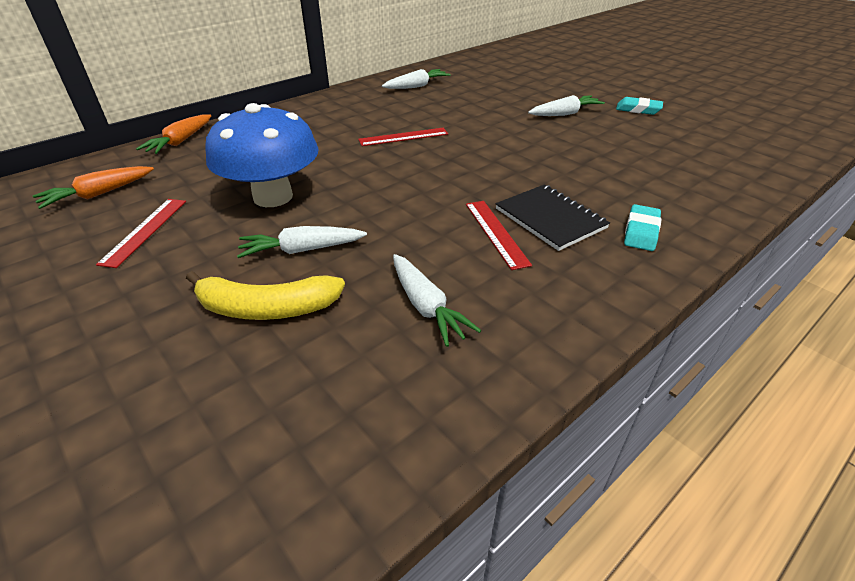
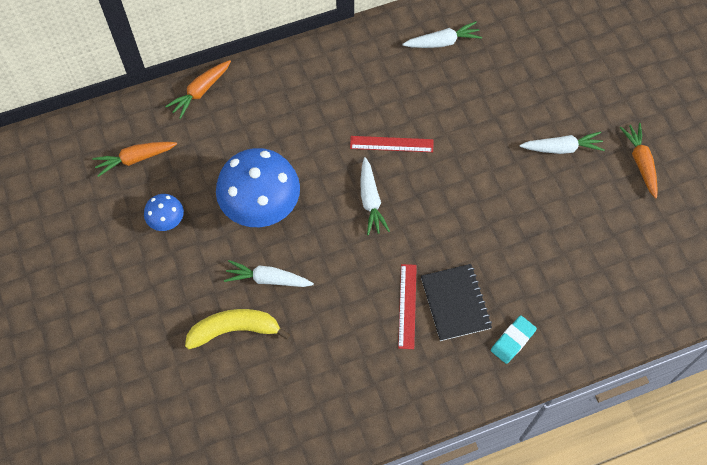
camera: 20 degrees right, 25 degrees up
(145, 231) = (166, 220): red ruler -> blue mushroom
(266, 308) = (234, 330): yellow banana -> yellow banana turned 150 degrees clockwise
(426, 307) = (329, 362): white carrot -> white carrot (370, 201)
(638, 109) = (640, 162): turquoise eraser -> orange carrot

